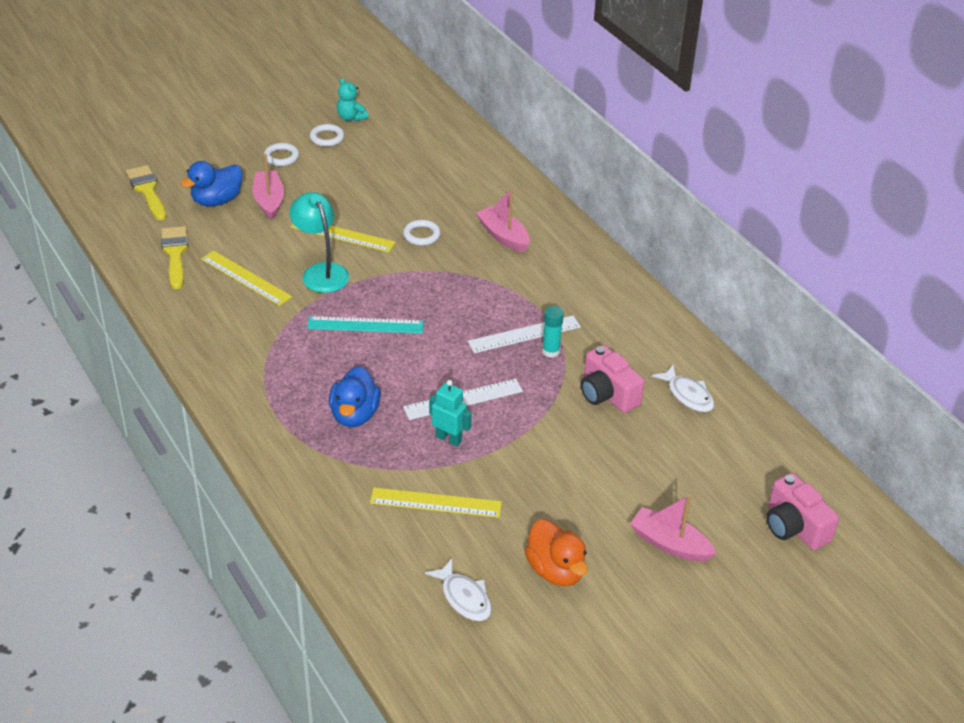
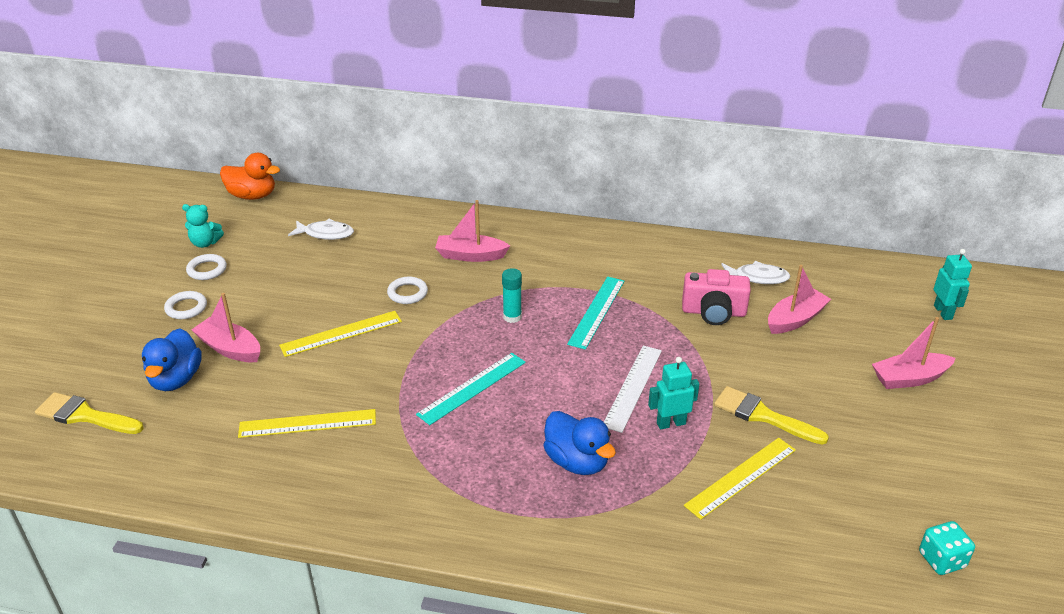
camera: 45 degrees left, 5 degrees down
(175, 254) = (204, 450): yellow brush -> yellow brush (763, 415)
(321, 272) = (369, 373): turquoise lamp -> none
(464, 597) = (873, 528): white fish -> white fish (325, 234)
(473, 649) = (941, 560): none -> turquoise dice
(524, 334) = (596, 311): white ruler -> turquoise ruler
(550, 351) = (632, 310): turquoise glue stick -> turquoise glue stick (512, 317)
(555, 570) = (887, 455): orange duck -> orange duck (252, 196)
(660, 443) = (795, 319): none -> pink boat
(794, 527) = (943, 312): pink camera -> turquoise robot

